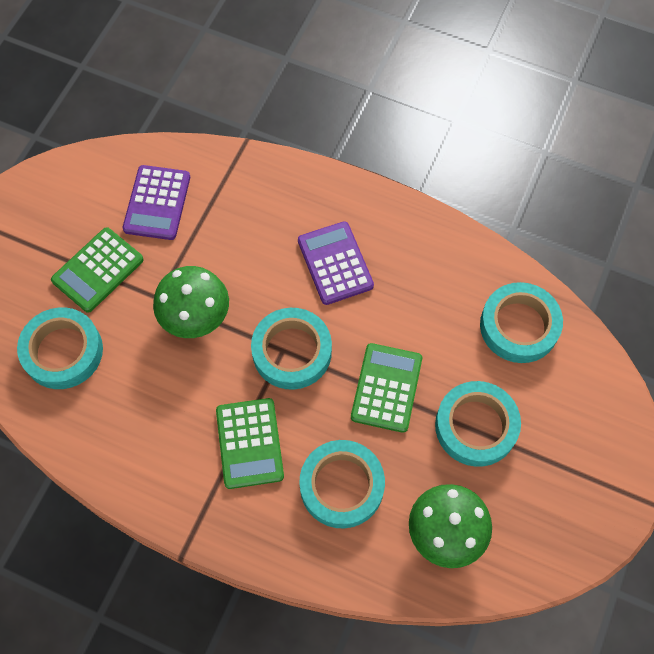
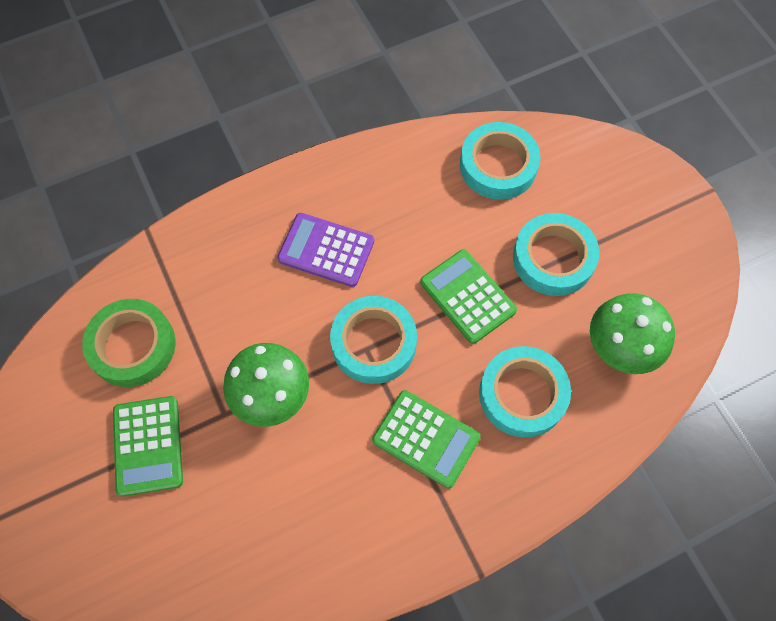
camera: 50 degrees left, 0 degrees up
(63, 351) = (199, 537): turquoise tape -> none
(157, 203) = (132, 346): purple calculator -> green tape

